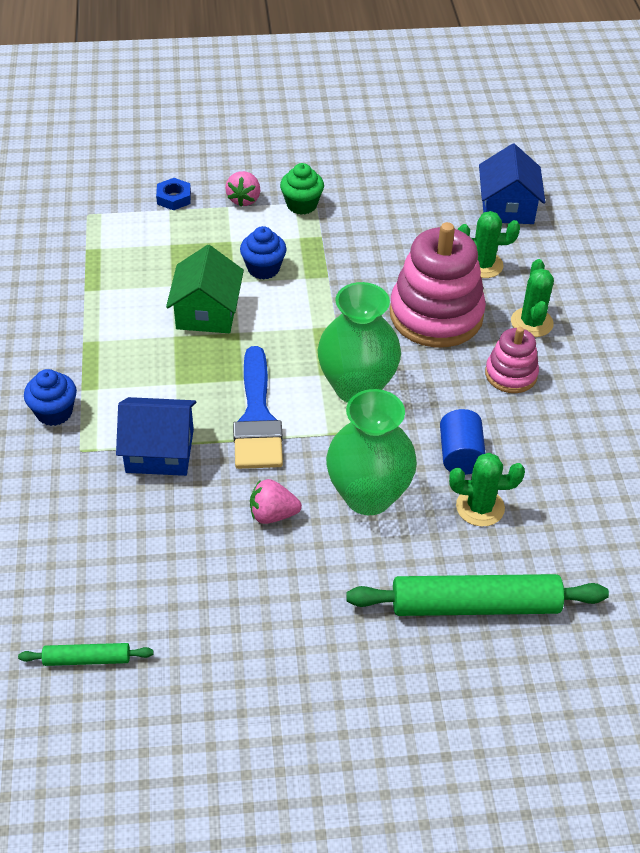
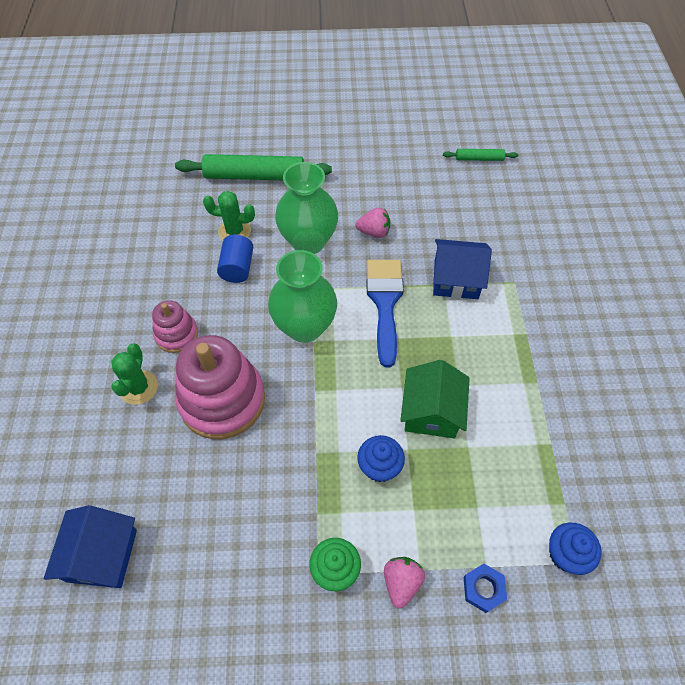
camera: 175 degrees left, 10 degrees up
(54, 412) = (542, 314): blue cupcake -> blue cupcake (566, 554)
(482, 265) = (159, 463): green cactus -> none

